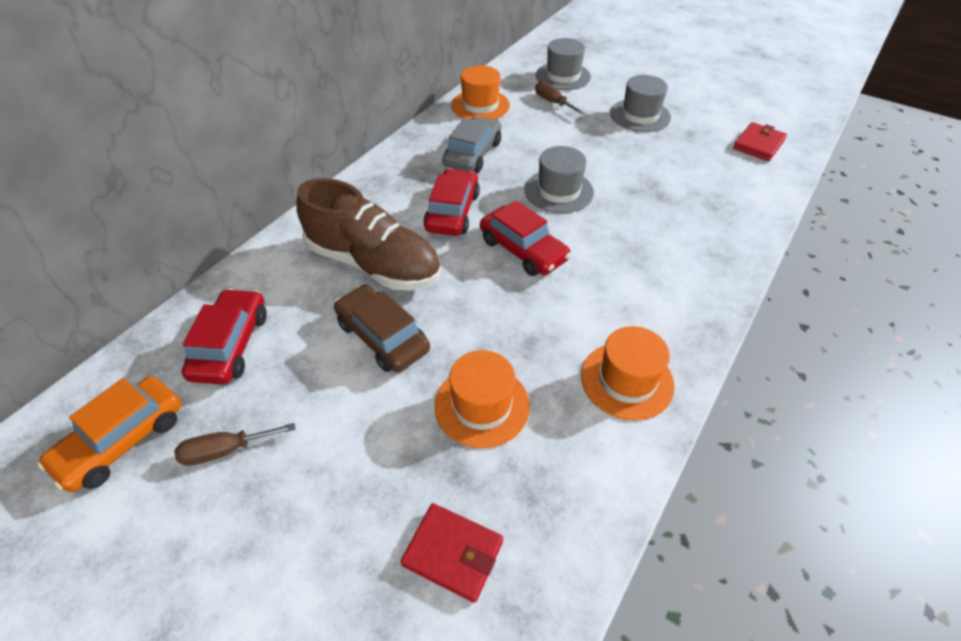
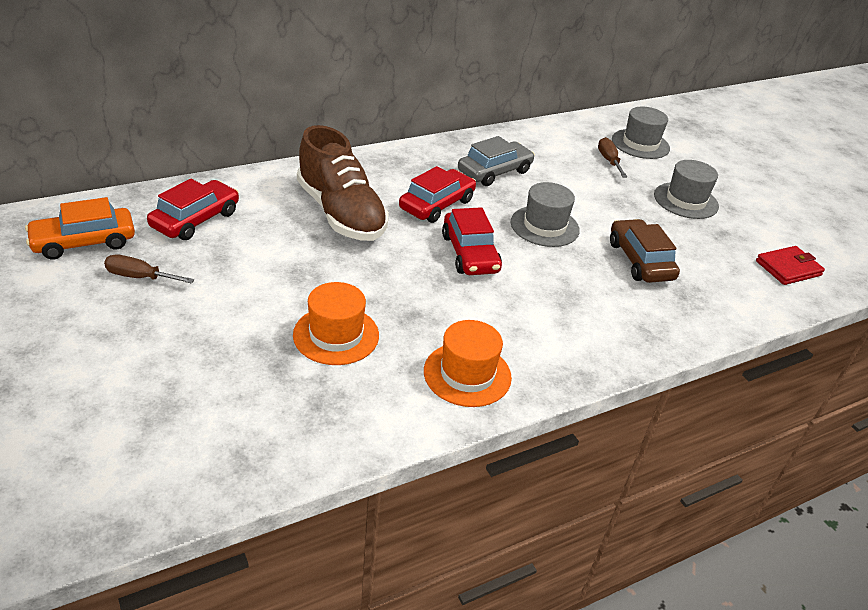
camera: 25 degrees right, 10 degrees down
(383, 336) = (304, 261): brown car -> brown car (640, 260)
(453, 553) = (232, 406): red wallet -> none
(480, 105) = (537, 139): orange hat -> none

